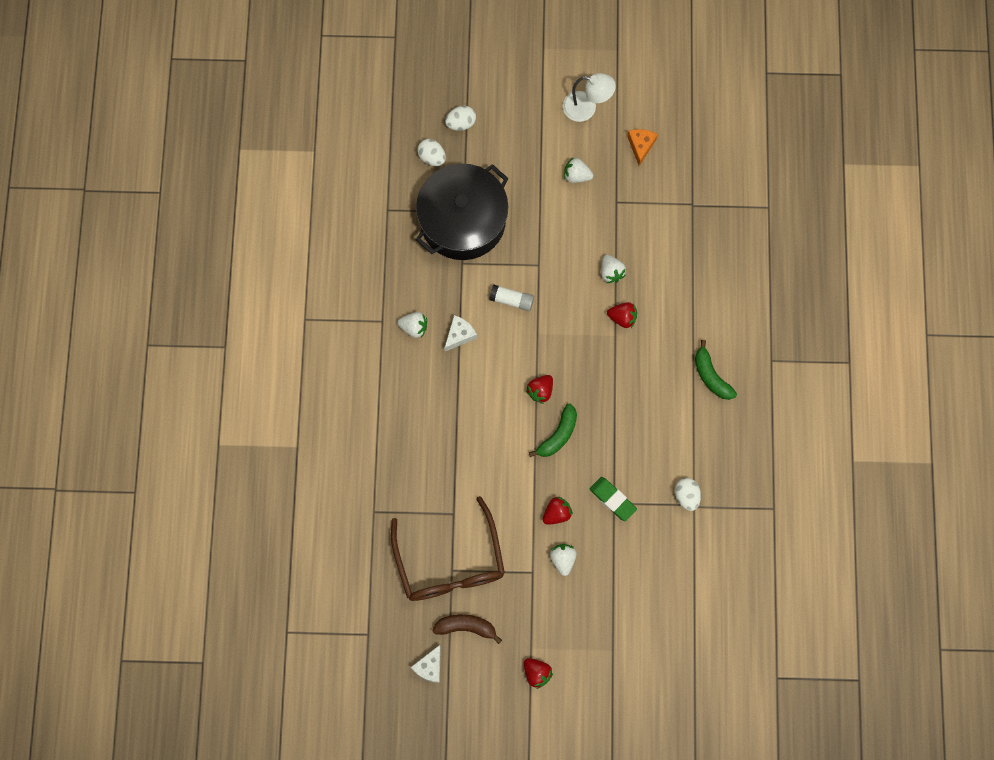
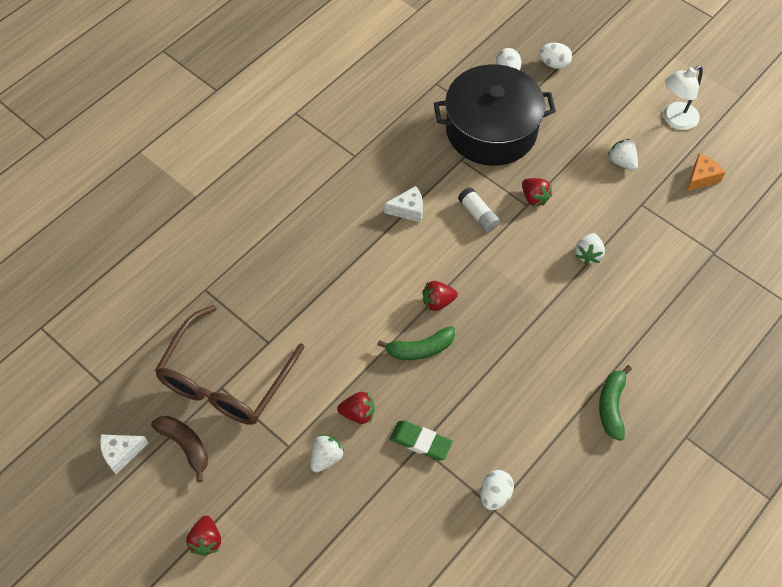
camera: 40 degrees right, 15 degrees down
(414, 327) = (376, 178): white strawberry -> none
(586, 108) = (675, 120): white lamp -> white lamp turned 90 degrees clockwise
(612, 499) = (420, 442): green eraser -> green eraser turned 60 degrees counterclockwise
(622, 318) = (567, 297): red strawberry -> red strawberry (534, 198)

